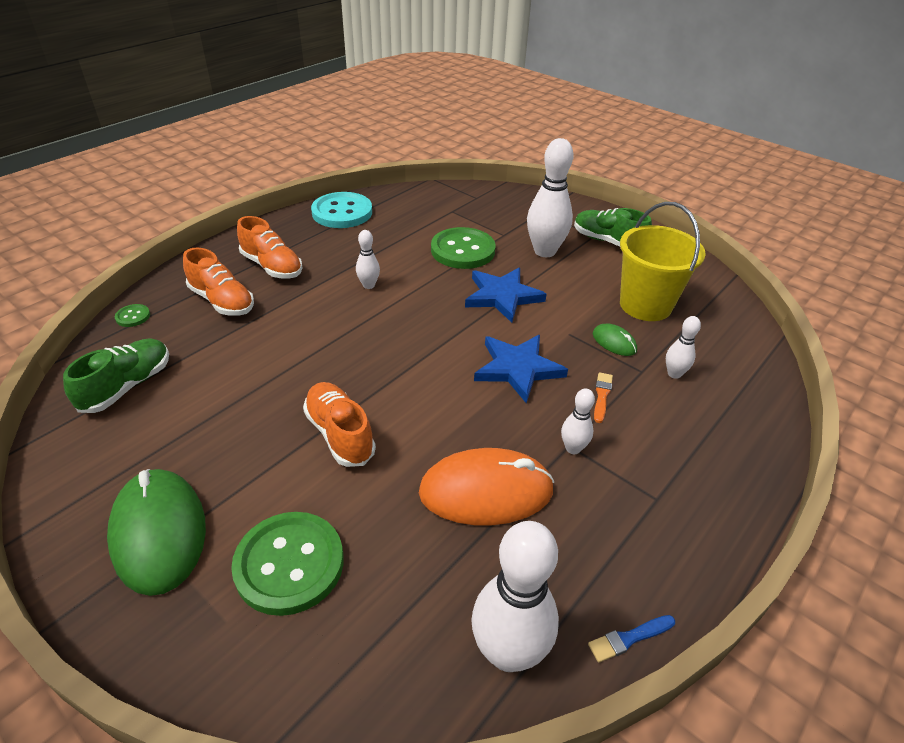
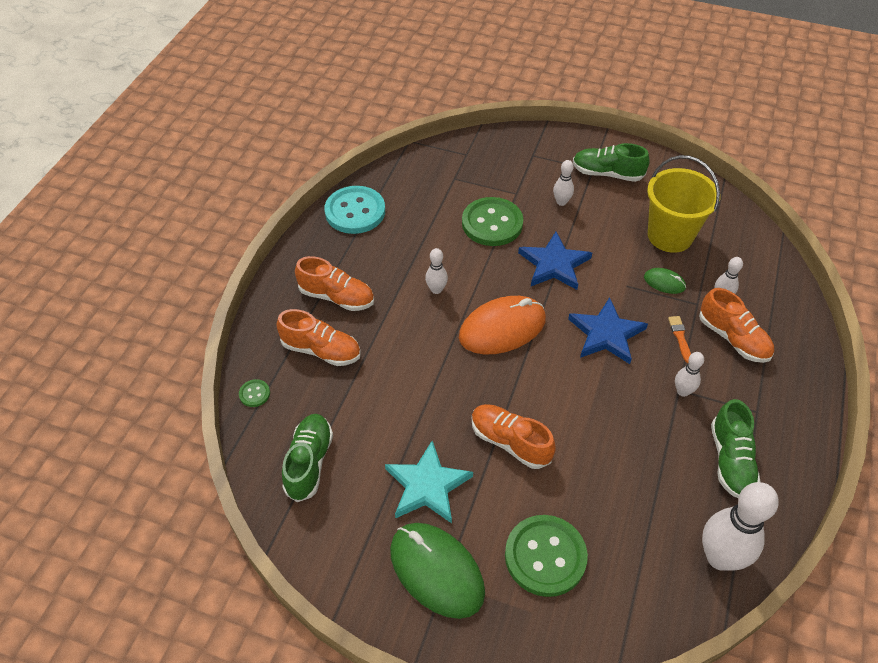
camera: 20 degrees left, 10 degrees up
(221, 445) = (427, 485): none -> turquoise star
(486, 491) = (642, 449): orange mouse -> orange mouse (502, 328)
(544, 251) = (561, 202): white bowling pin -> white bowling pin, size x0.50
(591, 541) = (730, 460): none -> green shoe
(629, 638) = (785, 519): blue brush -> none
(667, 415) = (733, 338): none -> orange shoe

